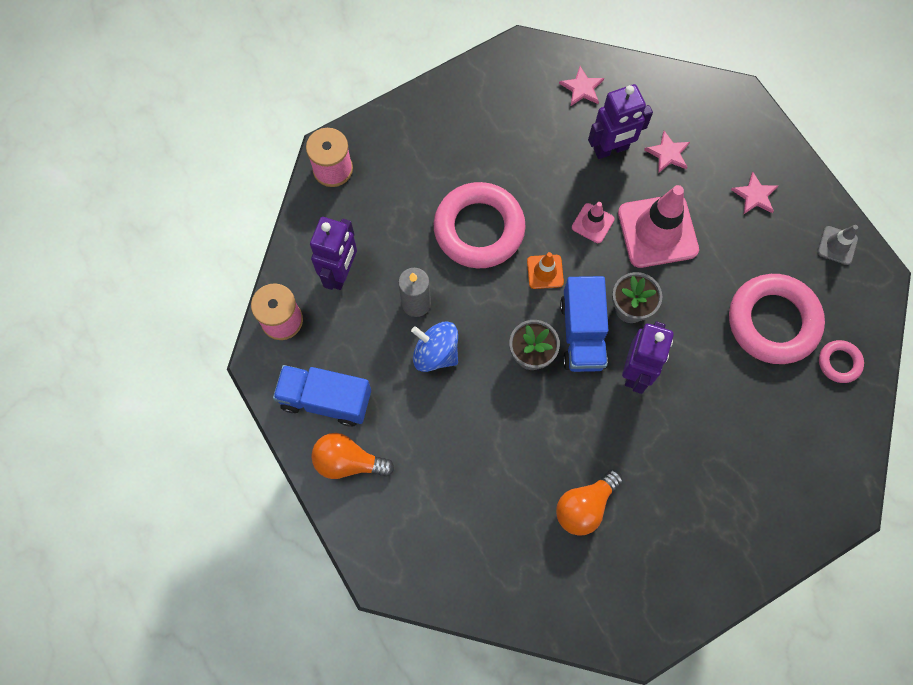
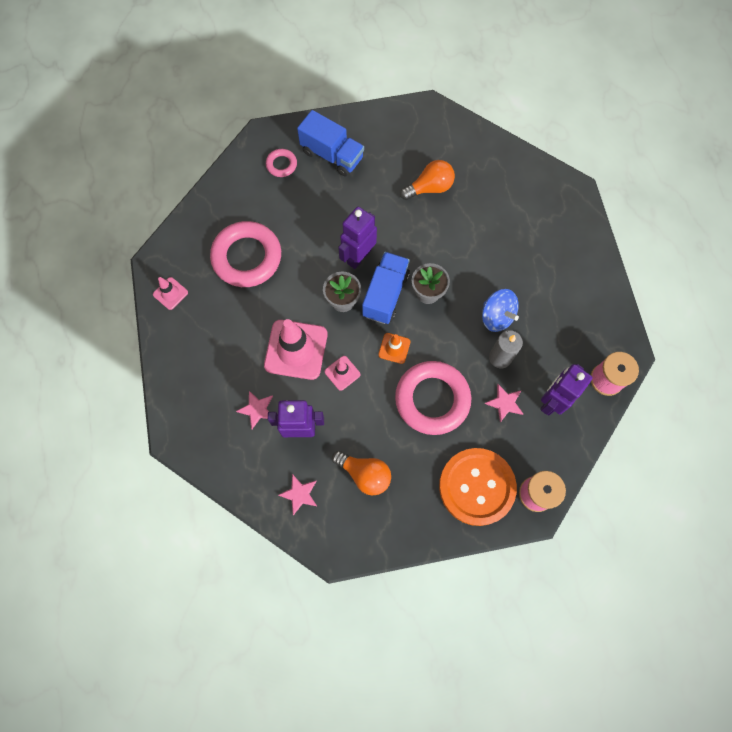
camera: 160 degrees left, 0 degrees up
(325, 400) = (586, 311): blue truck -> blue truck (332, 155)
(348, 462) = (580, 265): orange light bulb -> orange light bulb (365, 474)
(399, 155) = (477, 487): none -> orange button
(755, 195) = (208, 351): pink star -> pink star (505, 403)
(837, 245) = (170, 293): grey traffic cone -> pink traffic cone
(839, 362) = (217, 216): pink ring -> pink ring (281, 164)

